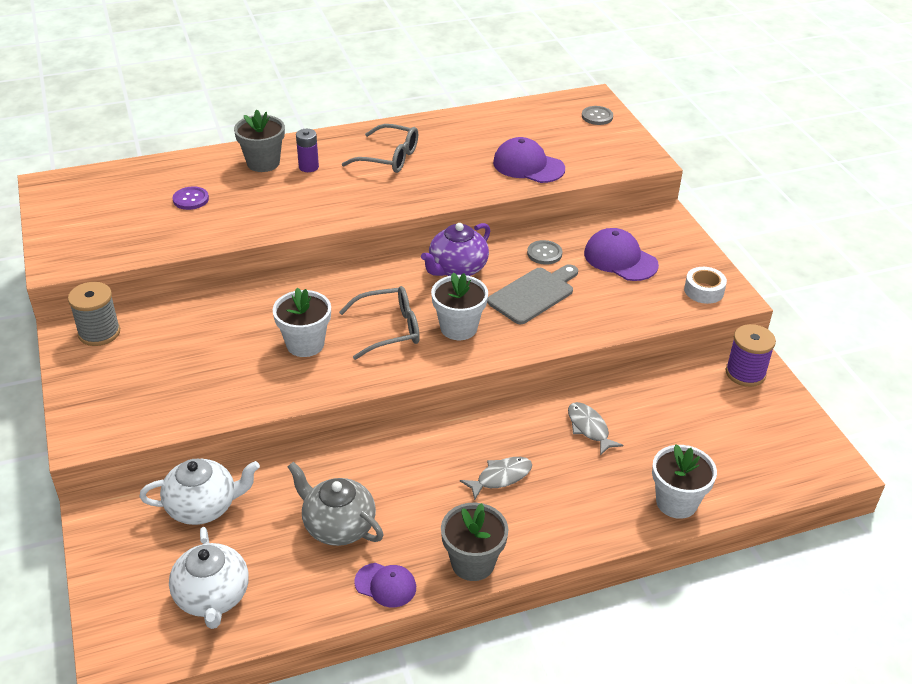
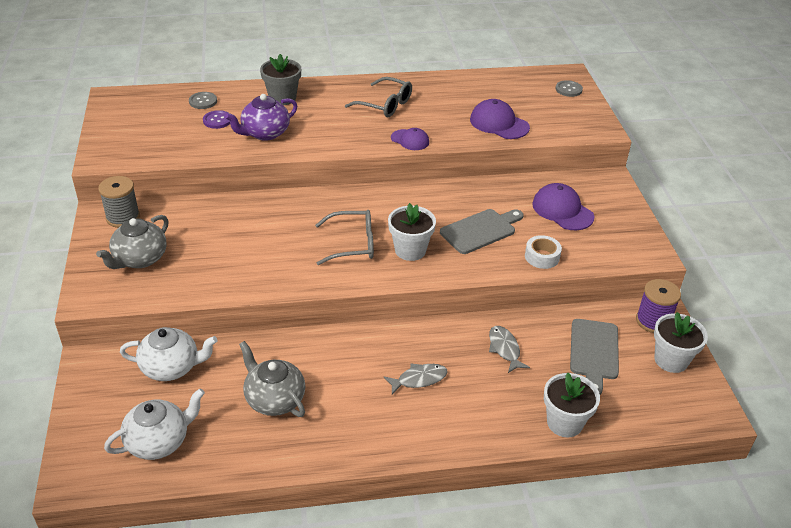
camera: 10 degrees right, 0 degrees up
(135, 381) = (140, 259): none -> grey teapot
(212, 597) = (159, 441): white teapot -> white teapot turned 120 degrees counterclockwise
(305, 344) = (281, 247): white flower pot -> white flower pot (671, 360)
(308, 167) = (318, 105): purple battery -> none
(385, 585) = (300, 454): purple cap -> purple cap (410, 140)
(457, 269) = (422, 202): purple teapot -> purple teapot (265, 133)
(473, 563) = (377, 447): grey flower pot -> none
(544, 253) = (498, 198): grey button -> grey button (203, 101)
(689, 418) = (594, 352): none -> grey cutting board
(704, 291) = (628, 246): white tape -> white tape (542, 257)

